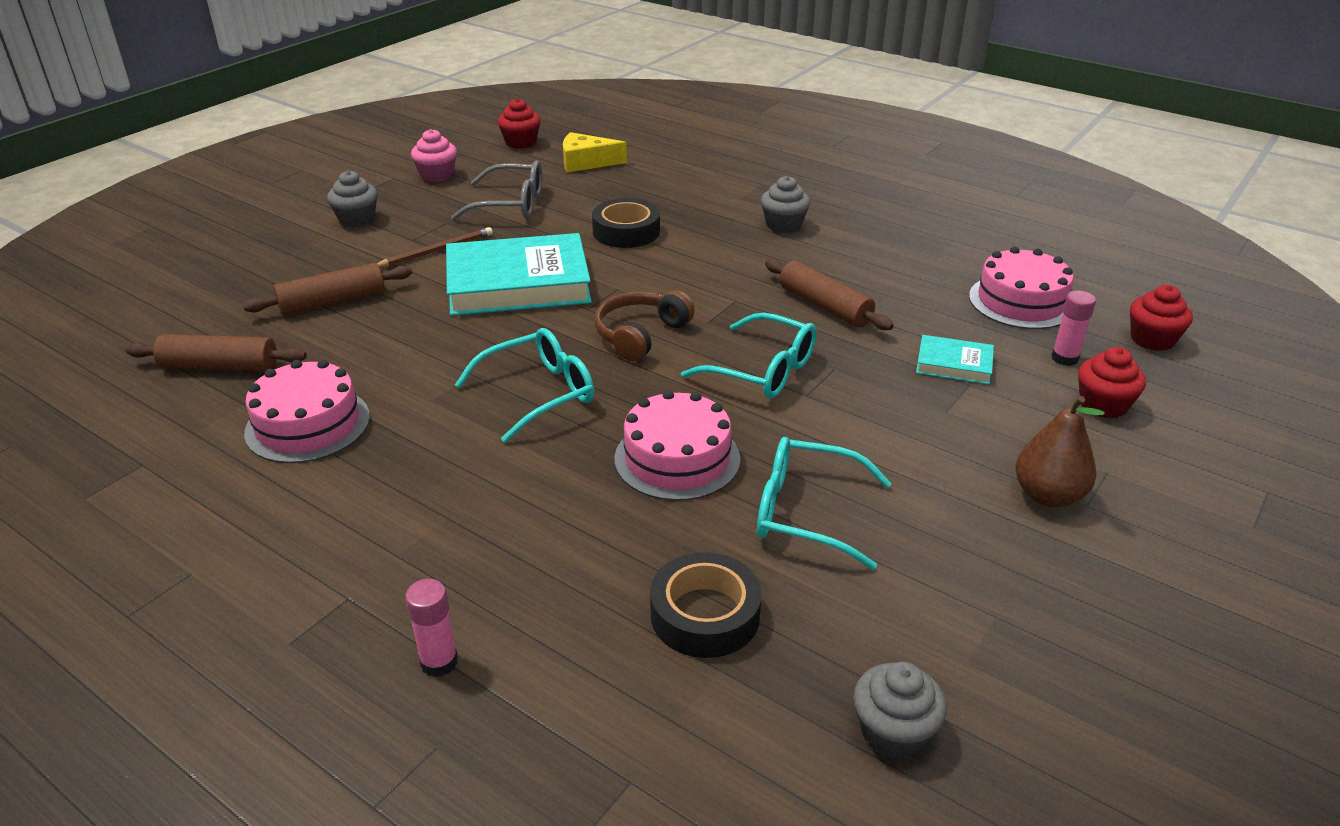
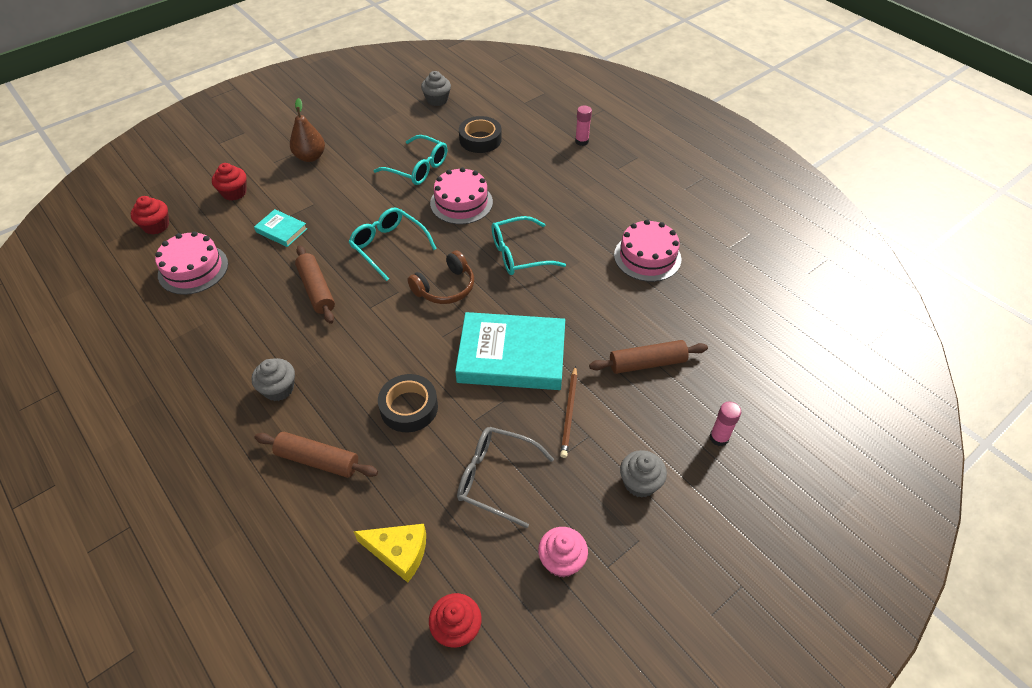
camera: 165 degrees left, 15 degrees up
(220, 366) = (710, 312): brown rolling pin -> brown rolling pin (318, 460)
(436, 251) = (569, 413): brown pencil -> brown pencil turned 60 degrees counterclockwise
(1064, 358) = (219, 223): pink glue stick -> pink glue stick (719, 438)

